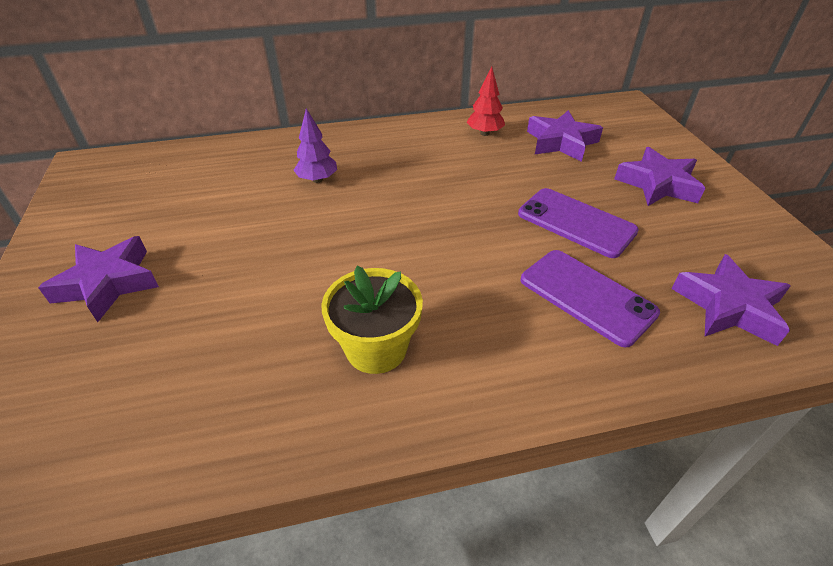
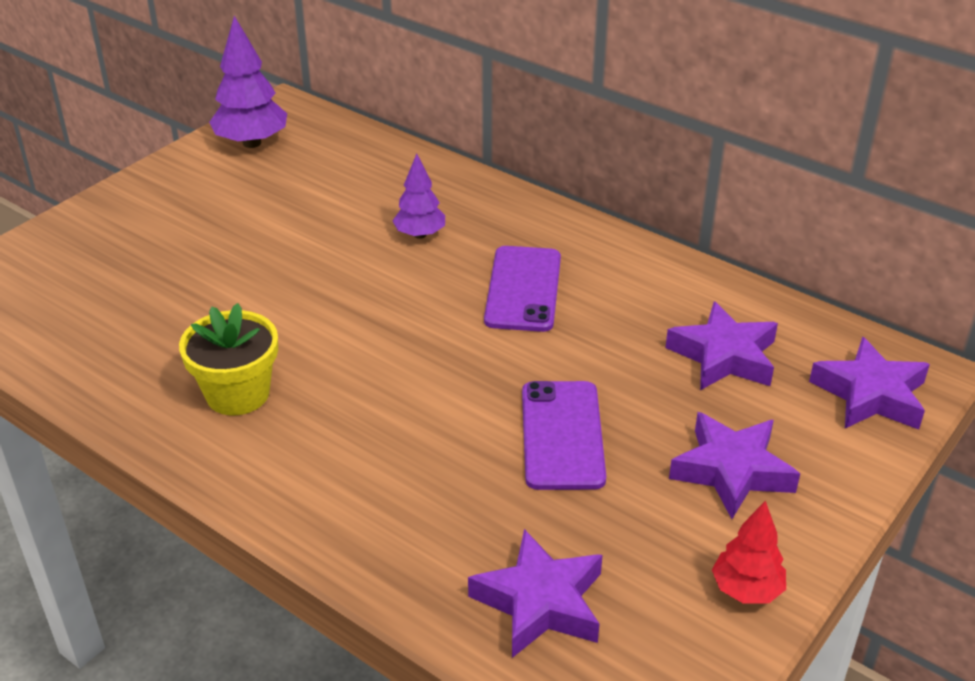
camera: 50 degrees right, 5 degrees down
(95, 196) = (252, 143): none -> purple tree
(108, 283) = (167, 222): purple star -> purple star (870, 394)
(484, 133) = (659, 291): red tree -> red tree (746, 590)
(586, 296) = (441, 490): purple phone -> purple phone (523, 289)

